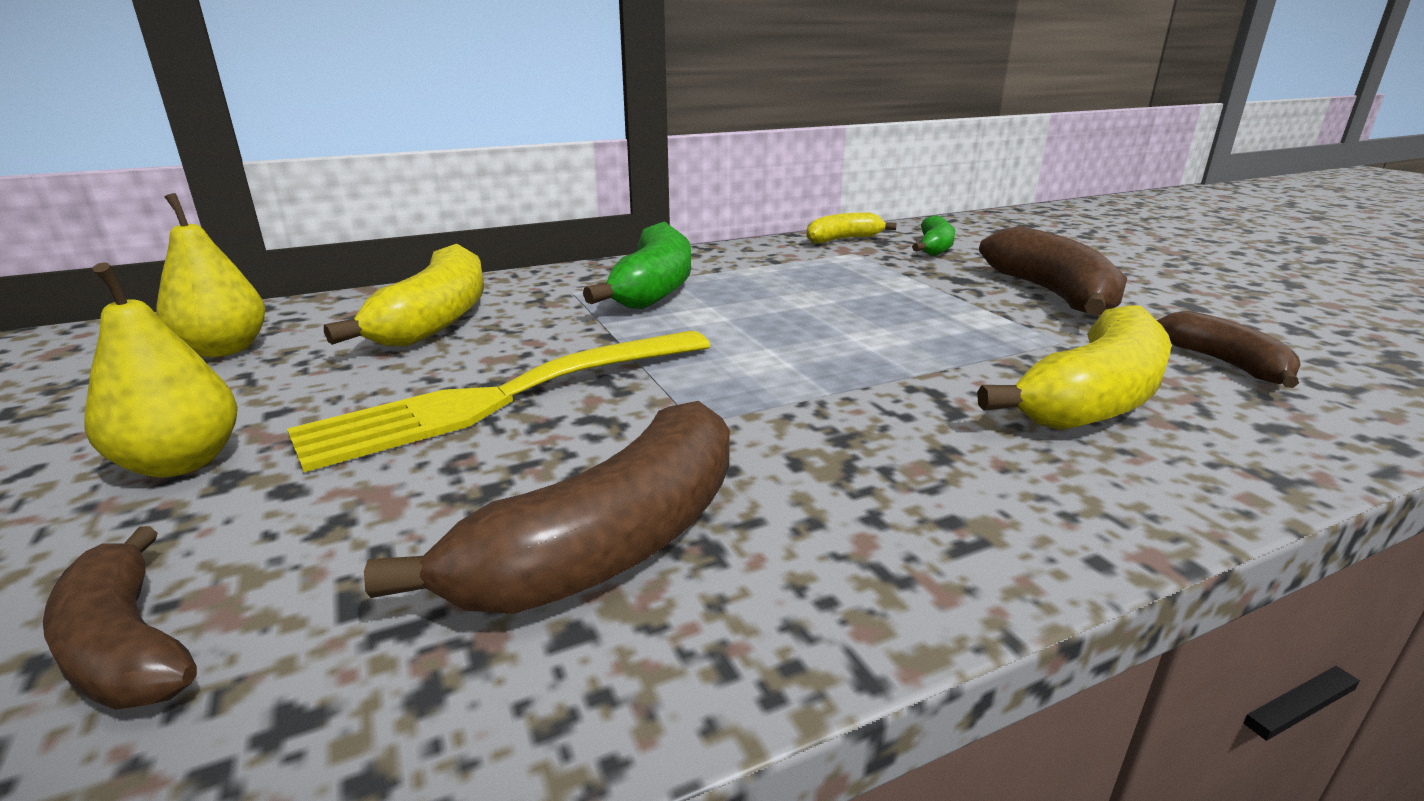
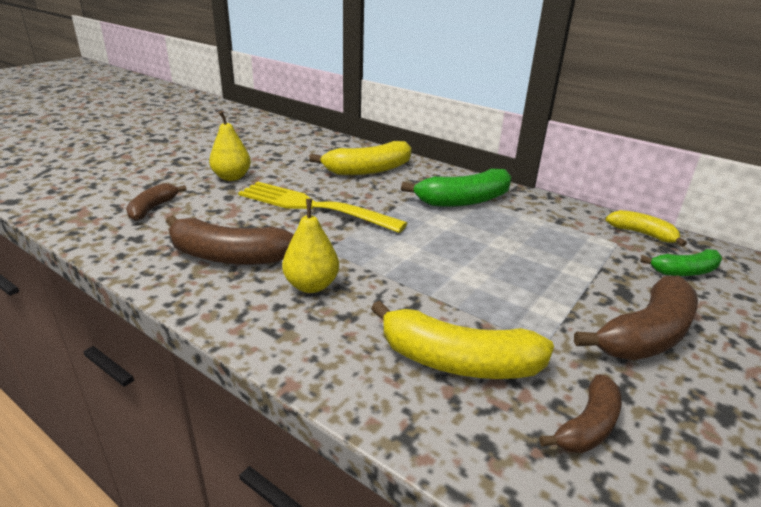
camera: 60 degrees right, 5 degrees up
(224, 349) = (305, 150): yellow pear -> yellow pear (311, 285)

